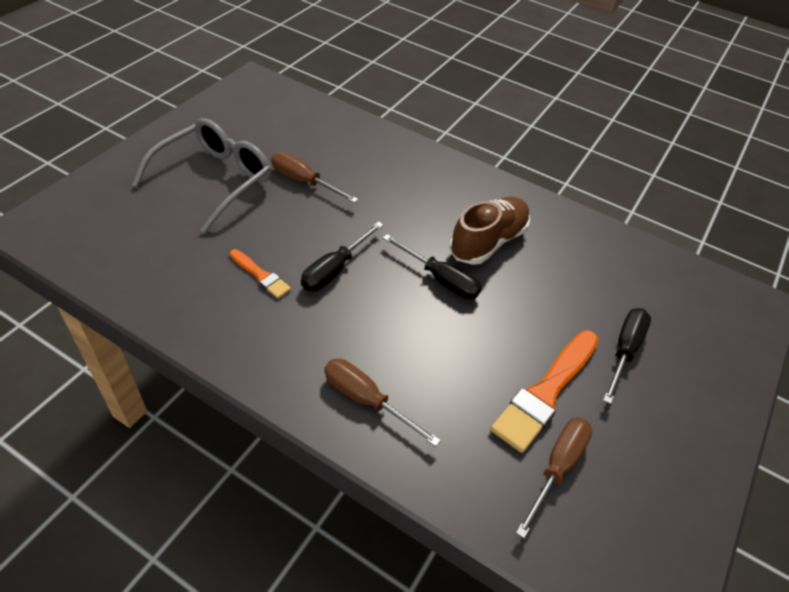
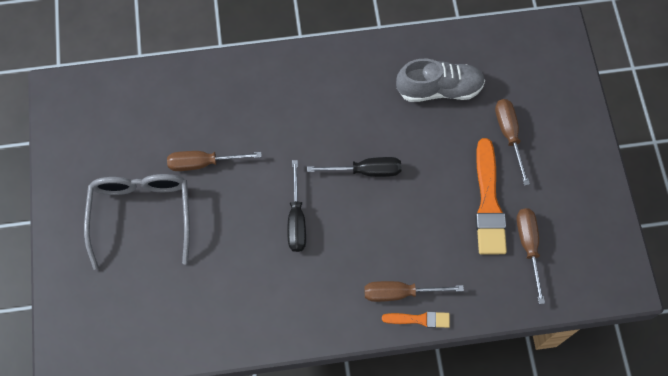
camera: 35 degrees left, 20 degrees up
(261, 275) = (257, 264): orange brush -> orange brush (419, 319)
(488, 242) = (368, 114): brown shoe -> none
(579, 268) = (439, 89): none -> grey shoe
(624, 351) = (509, 135): black screwdriver -> brown screwdriver

